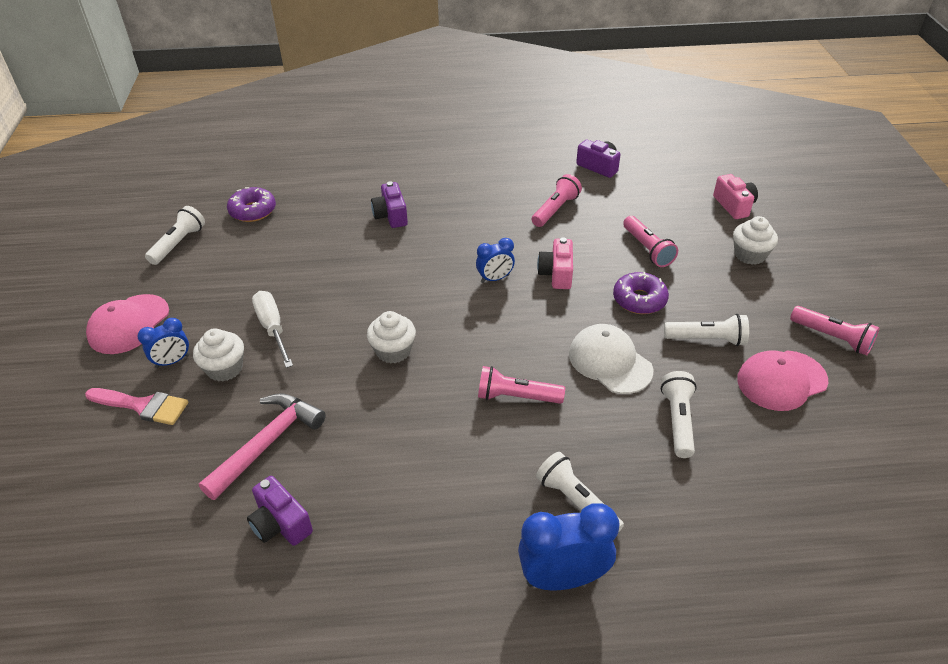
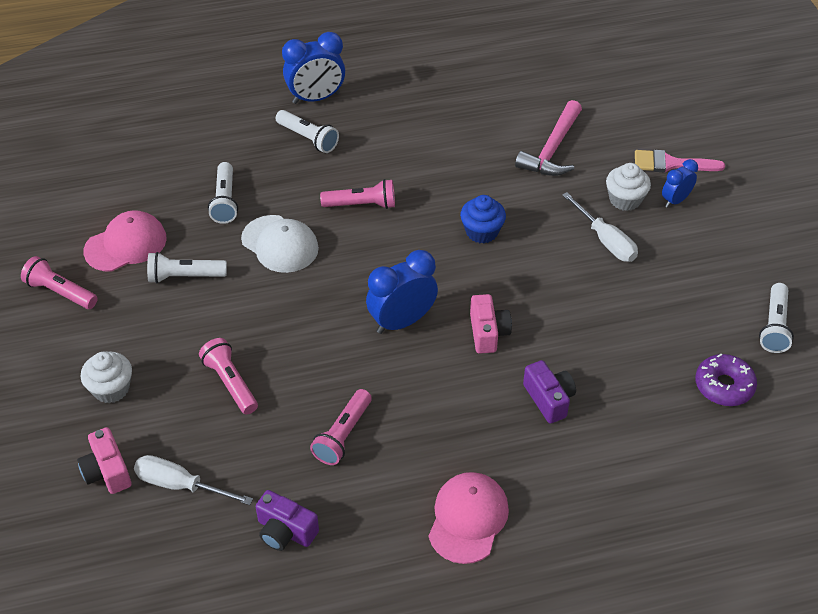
camera: 170 degrees right, 5 degrees up
(128, 324) = (745, 229): pink cap -> pink cap (468, 519)
(280, 524) = (514, 105): purple camera -> none
(393, 351) = (482, 232): white cupcake -> blue cupcake
(495, 279) = (402, 321): blue clock -> blue clock, size x1.71
(556, 274) = (335, 336): pink camera -> pink camera (488, 333)
(639, 300) = (246, 313): purple donut -> none
(676, 194) = (180, 485): none -> white screwdriver

